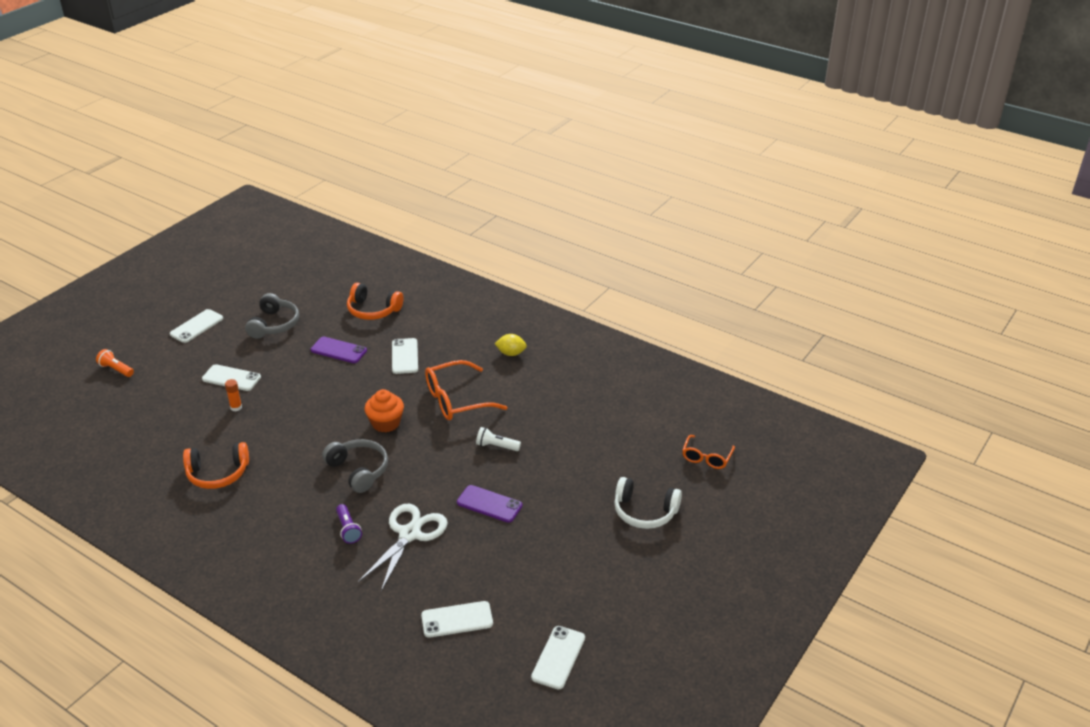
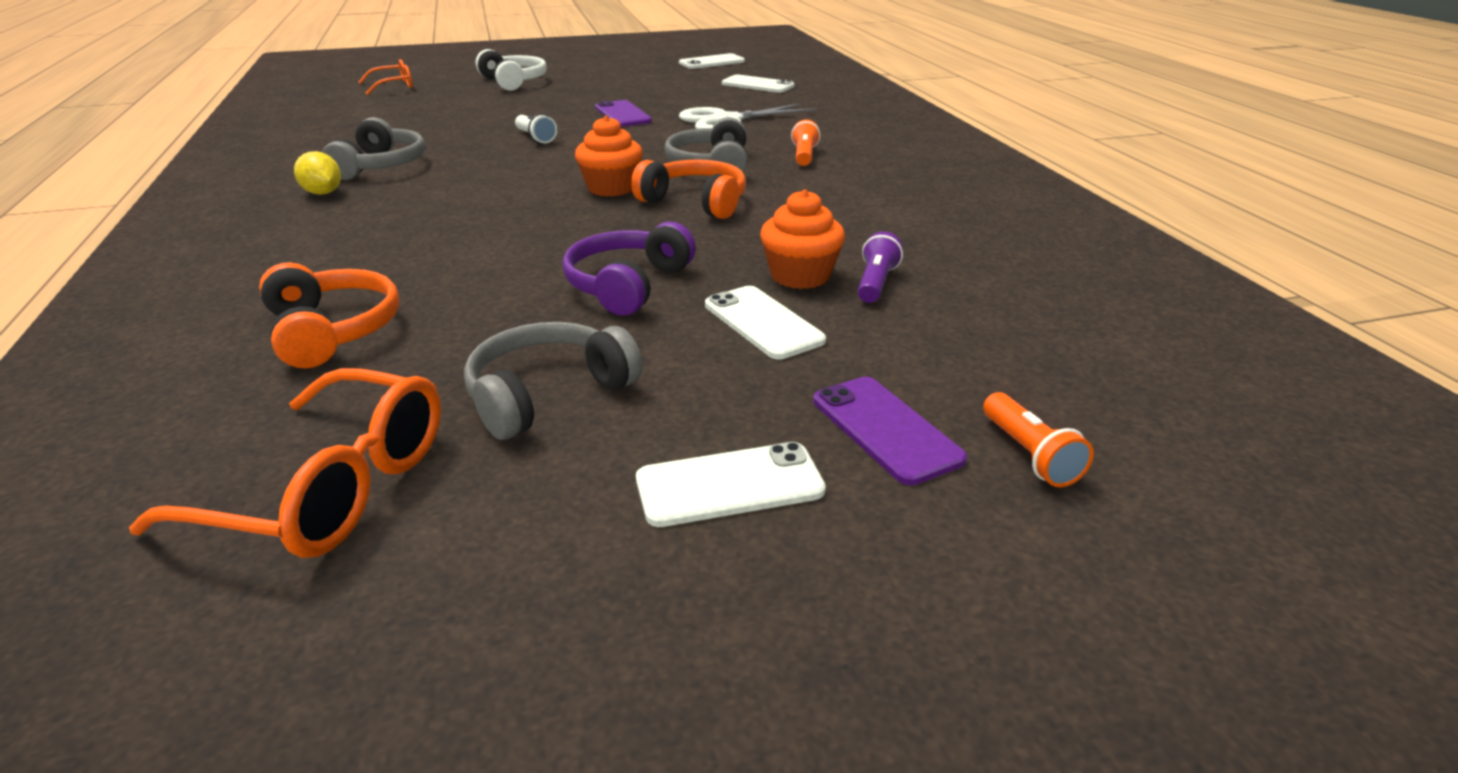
camera: 140 degrees left, 5 degrees down
(218, 474) = (899, 215): orange headphones -> orange headphones (695, 202)
(236, 407) = (800, 276): orange glue stick -> orange cupcake
(300, 371) = (628, 285): none -> purple headphones
(314, 510) = (804, 156): none -> orange flashlight
(338, 350) = (517, 289): purple phone -> purple phone (885, 429)
(348, 529) = (784, 137): purple flashlight -> purple flashlight (875, 283)
(405, 356) = (444, 241): white phone -> none
(456, 400) = (490, 178): orange glasses -> orange glasses (330, 488)
(527, 381) = (381, 166): none -> grey headphones

